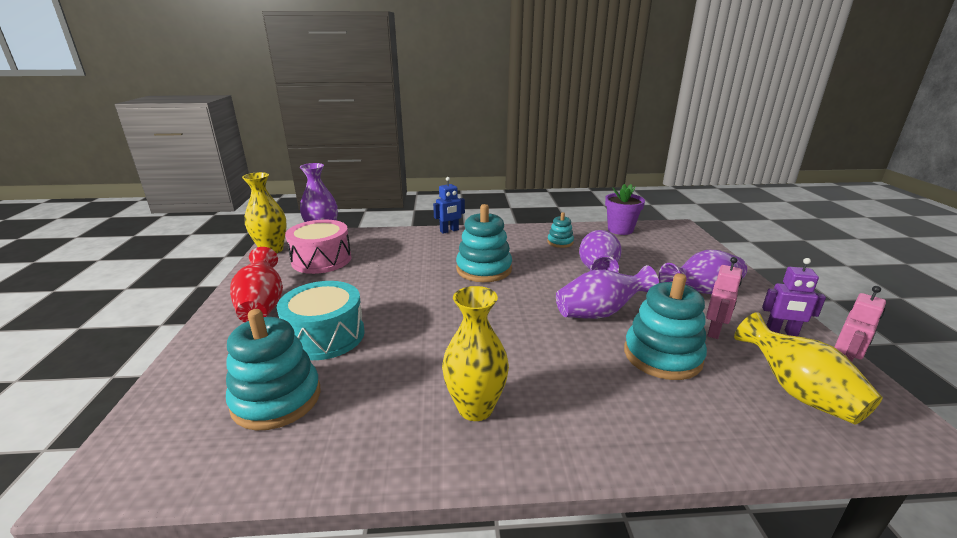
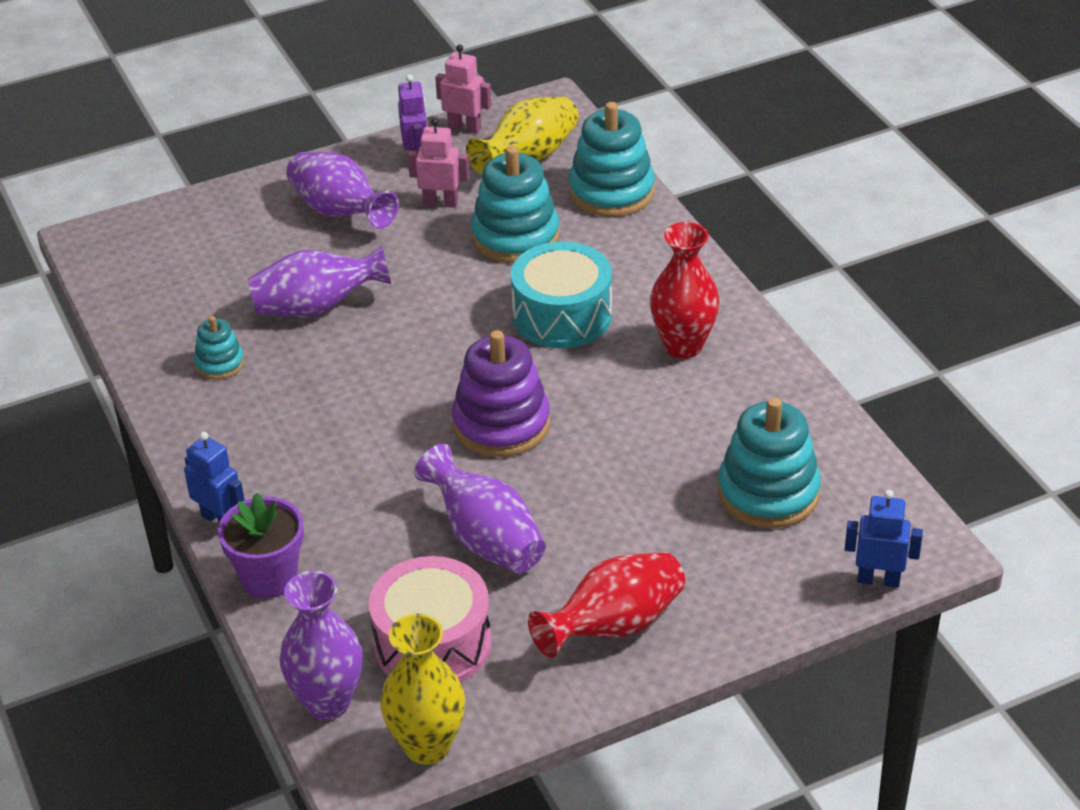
camera: 110 degrees left, 15 degrees up
(130, 427) = (878, 579): none -> blue robot
(325, 336) = (641, 515): turquoise drum -> turquoise drum (562, 315)
(451, 306) = (501, 424): none -> purple stacking toy
(475, 408) = (683, 346): yellow vase -> red vase
(484, 269) = (370, 425): turquoise stacking toy -> turquoise stacking toy (611, 192)
(600, 313) = (445, 290): purple vase -> purple vase (486, 539)
(620, 230) = (129, 302): purple flower pot -> purple flower pot (269, 578)

